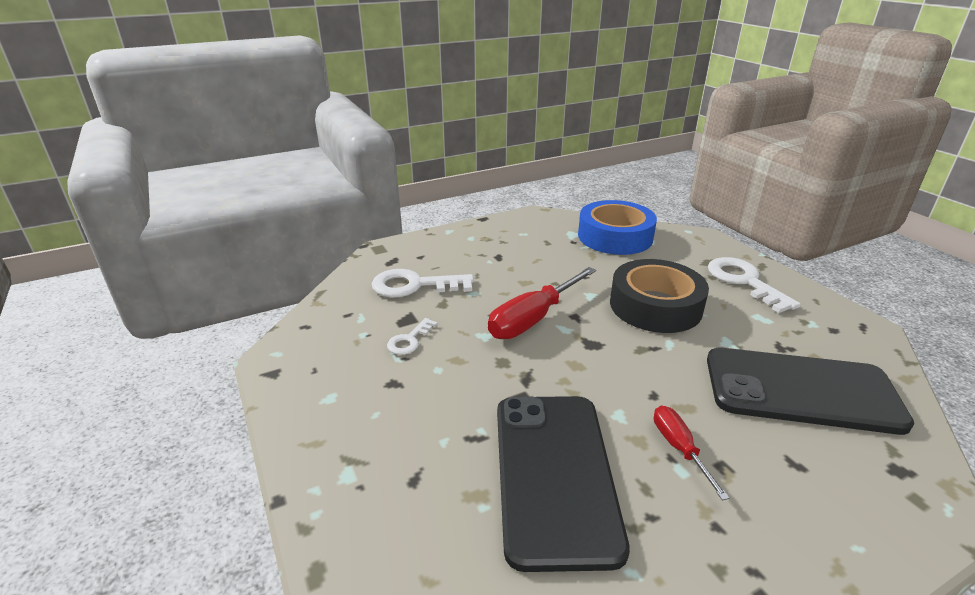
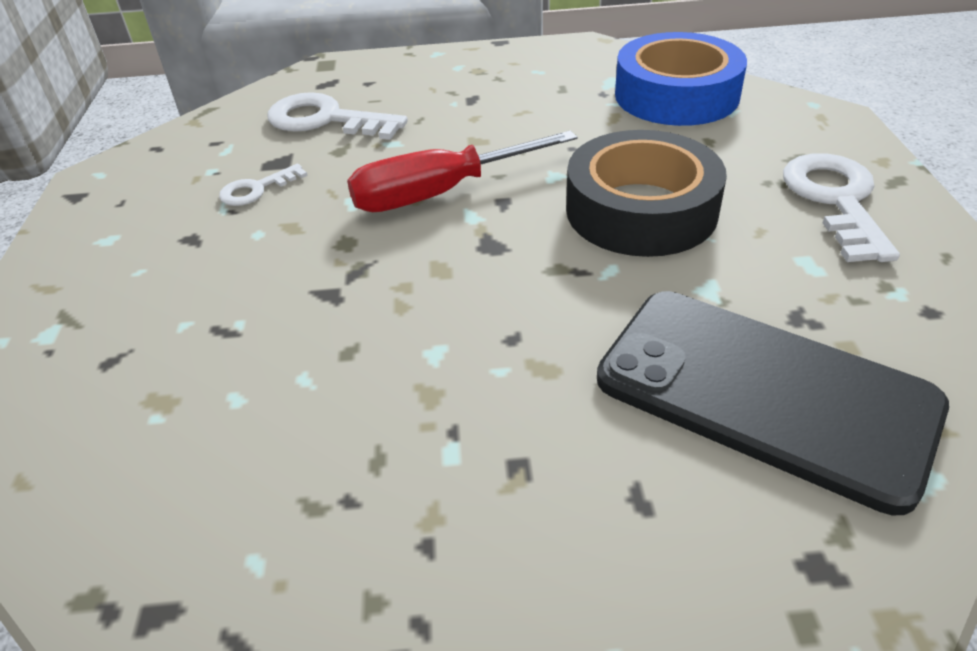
camera: 25 degrees right, 10 degrees up
(555, 474) = (275, 405): black phone -> none
(679, 448) = (476, 422): red screwdriver -> none

